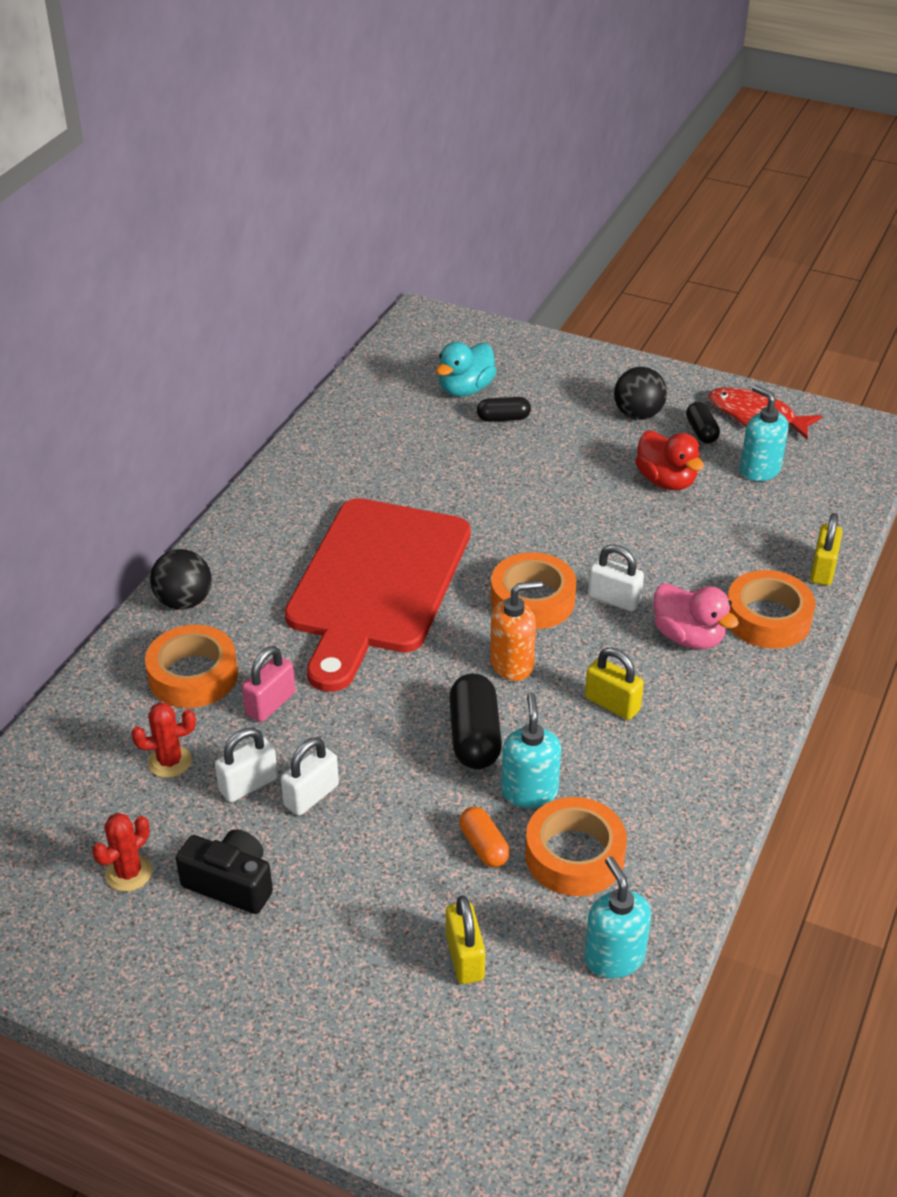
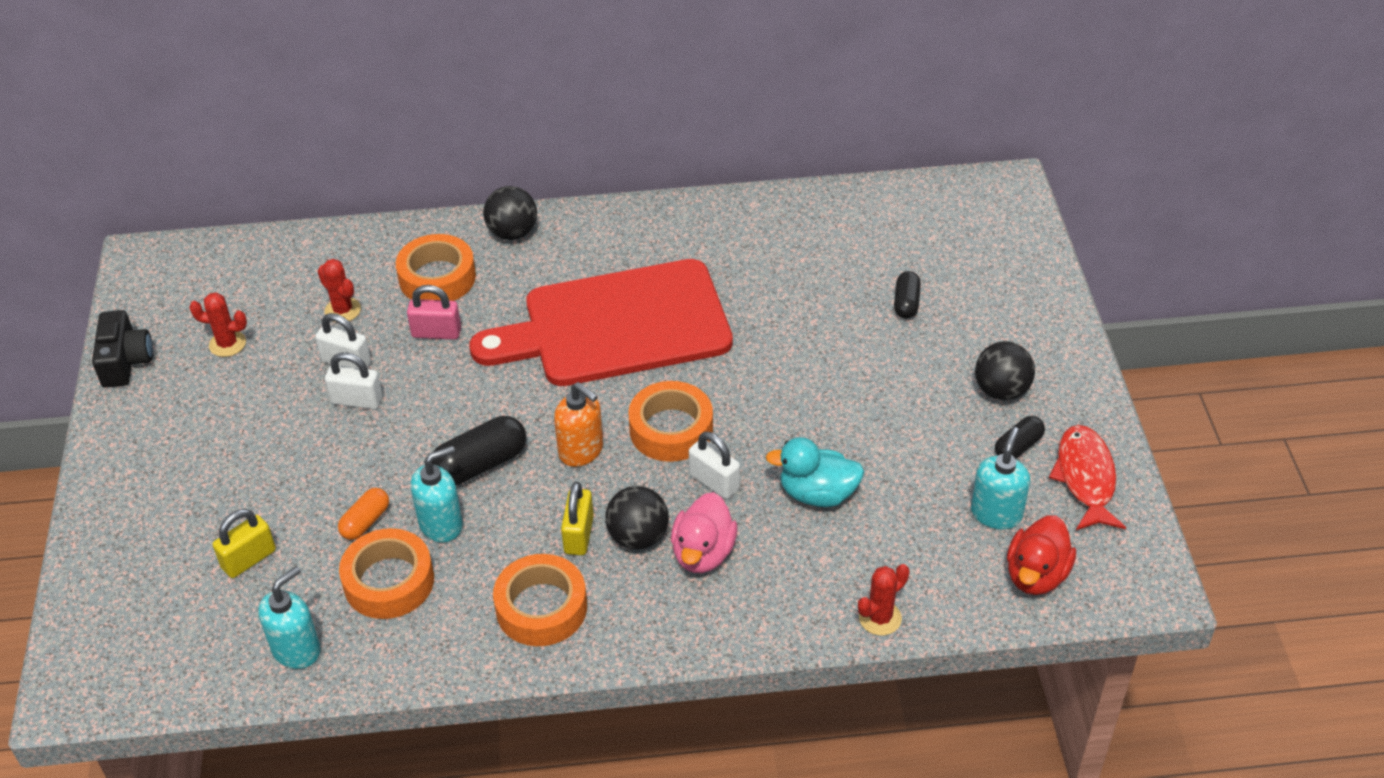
camera: 60 degrees right, 5 degrees up
(231, 883) = (247, 399): black camera -> black camera (126, 361)
(465, 389) = (925, 260): turquoise duck -> turquoise duck (817, 494)
(503, 418) = (906, 303): black capsule -> black capsule turned 45 degrees clockwise
(614, 599) = (714, 482): white padlock -> white padlock turned 45 degrees counterclockwise
(642, 668) = (638, 537): none -> black ball
(666, 481) = (915, 451): red duck -> red duck (1036, 575)
(767, 618) = (773, 601): orange tape -> orange tape (541, 608)
(823, 569) = (880, 618): yellow padlock -> red cactus

